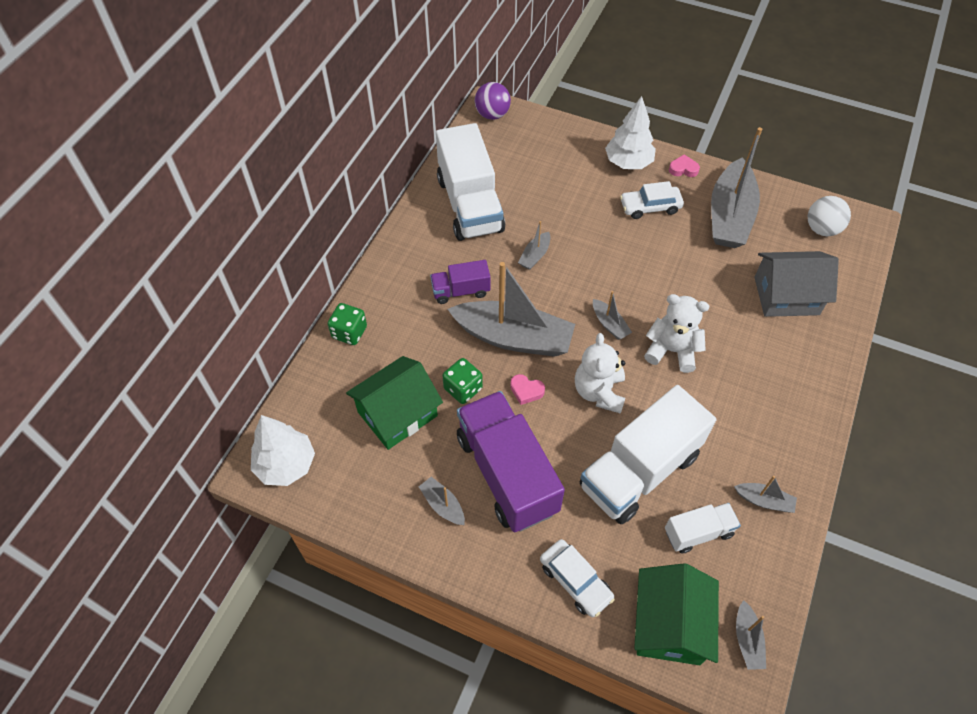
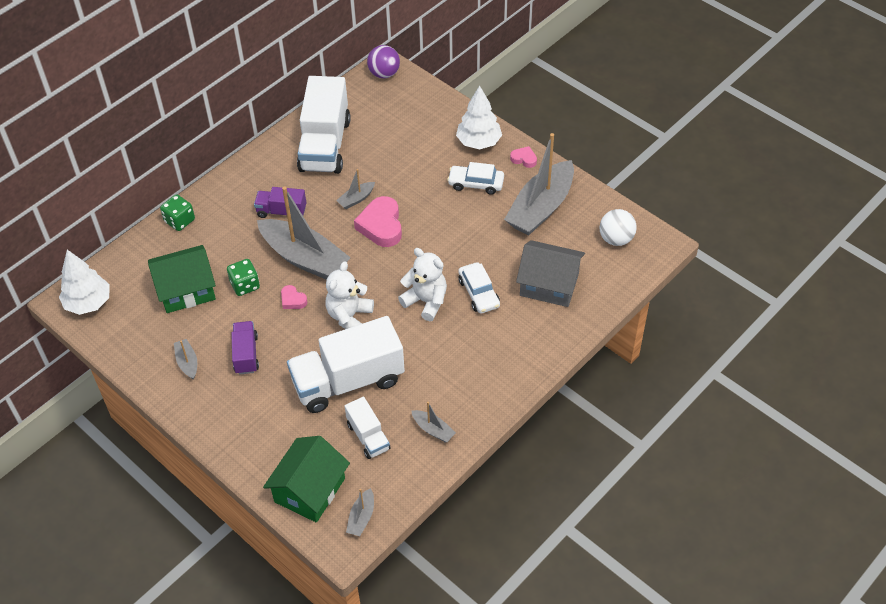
camera: 20 degrees right, 5 degrees down
(507, 473) = (246, 354): purple truck -> purple truck, size x0.50
(575, 581) = (257, 441): white car -> white car (478, 293)
(577, 278) = (381, 226): none -> pink heart
(609, 324) = (387, 268): grey boat -> none
(698, 532) = (368, 436): white truck -> white truck turned 60 degrees clockwise

